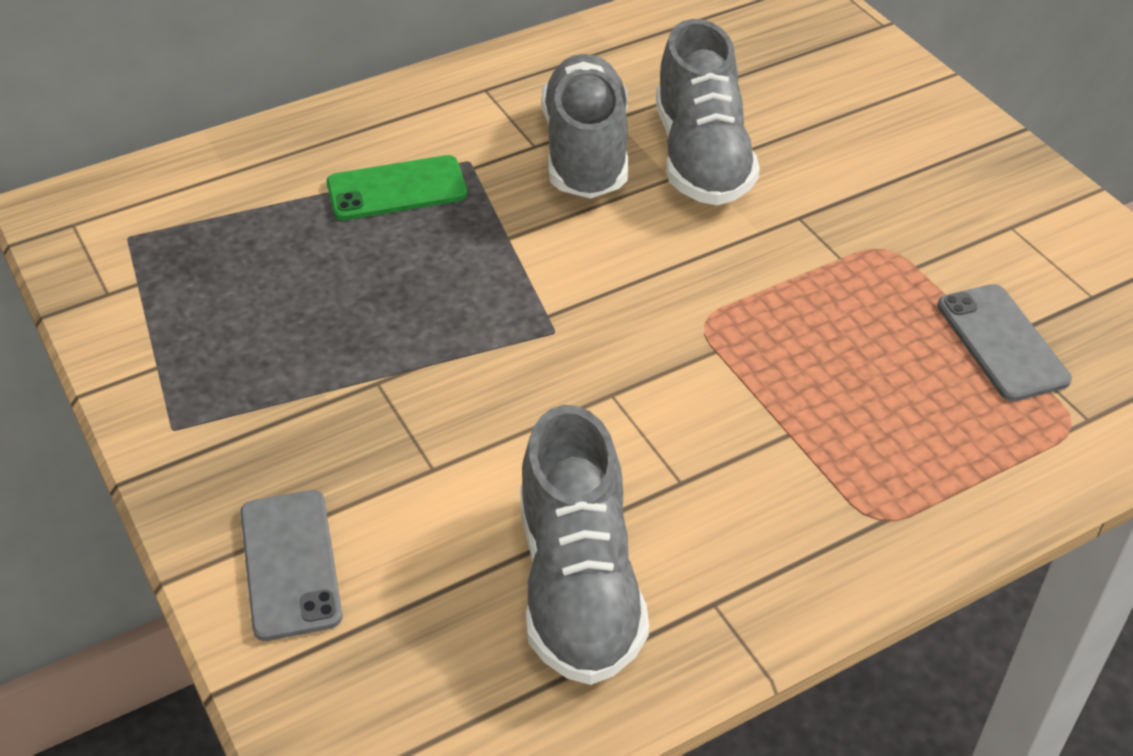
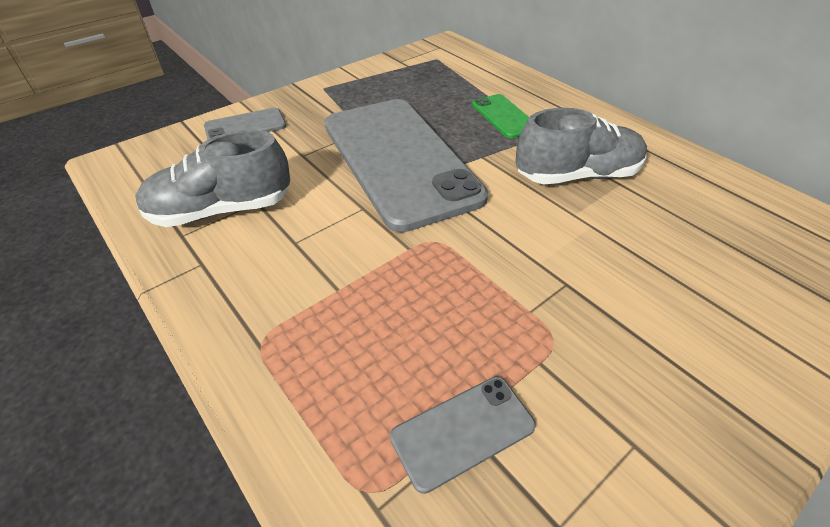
camera: 80 degrees right, 0 degrees up
(490, 336) = (399, 160): none -> grey phone
(701, 158) = (604, 226): grey shoe -> none

